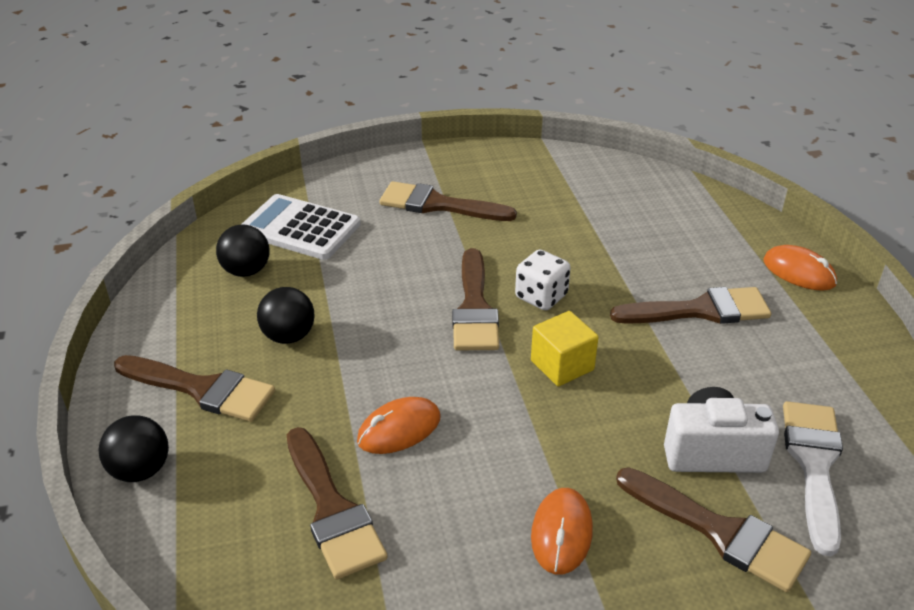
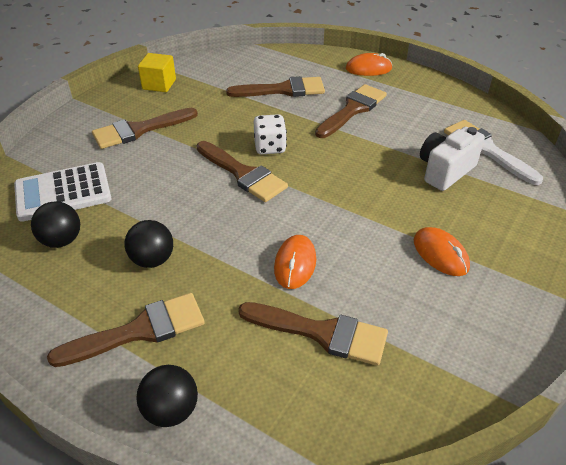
camera: 45 degrees left, 5 degrees up
(562, 365) = (328, 175): yellow cube -> yellow cube (159, 84)
(720, 532) = (495, 203): brown brush -> brown brush (283, 90)

